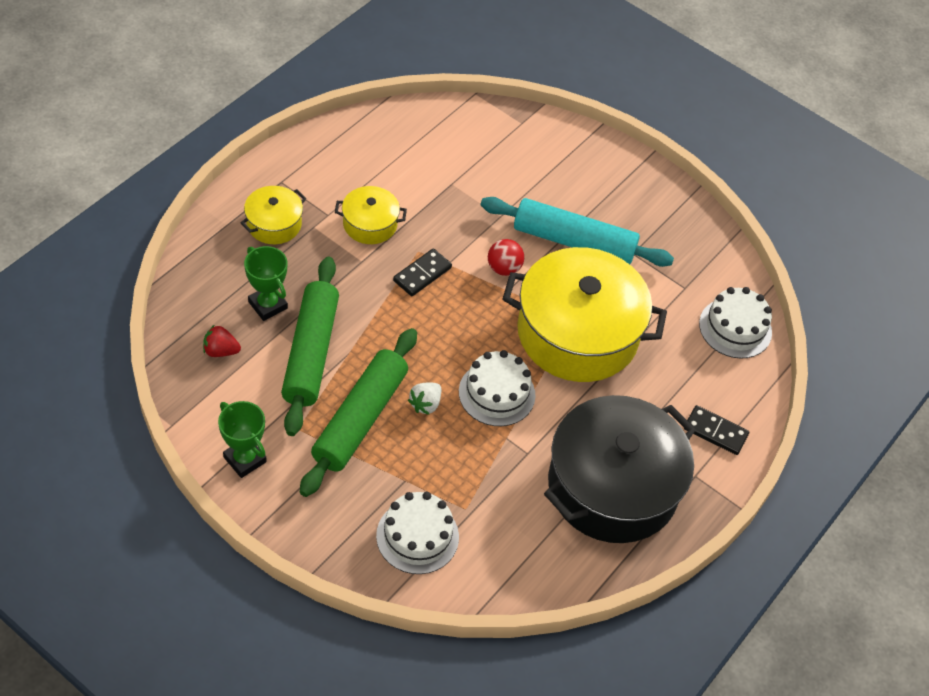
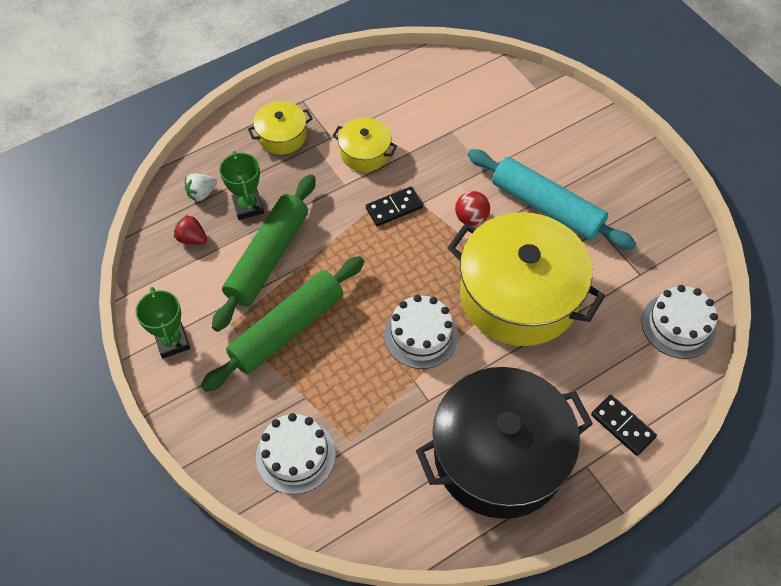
camera: 25 degrees right, 5 degrees up
(425, 404) = (351, 330): white strawberry -> white strawberry (202, 193)

